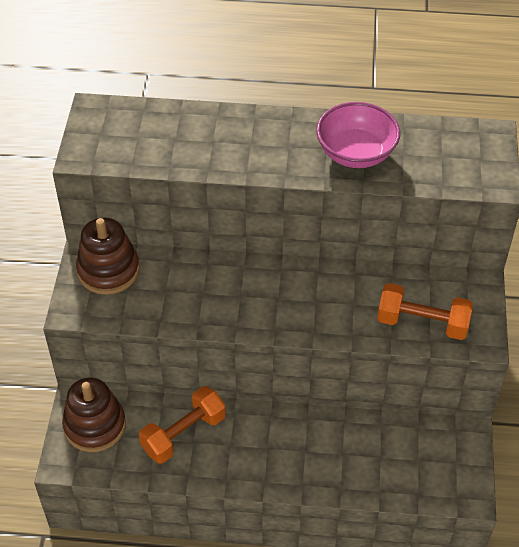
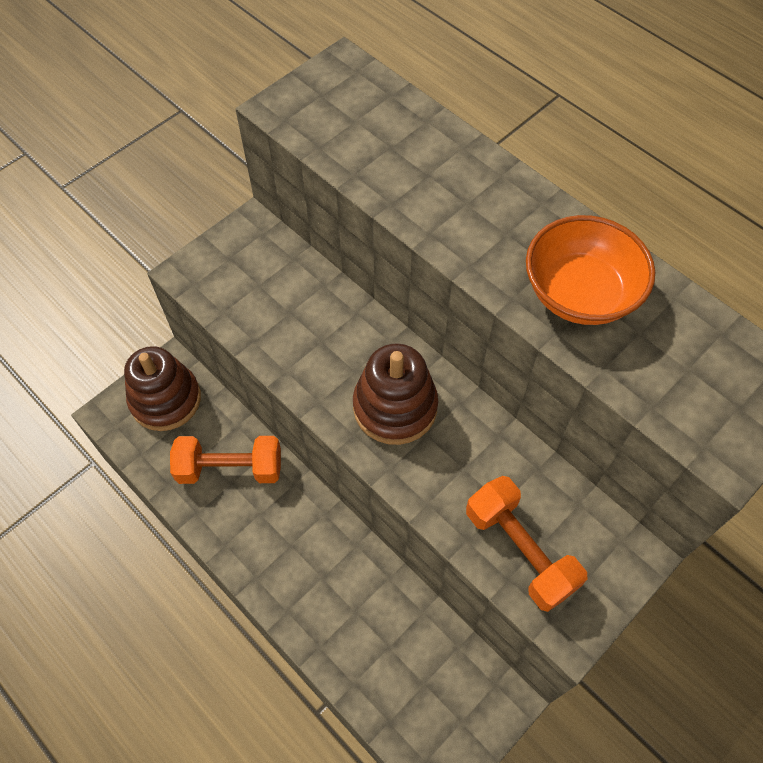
camera: 40 degrees right, 10 degrees up
(108, 270) = (258, 254): brown stacking toy -> brown stacking toy (395, 407)
(356, 153) = (579, 293): pink bowl -> orange bowl

